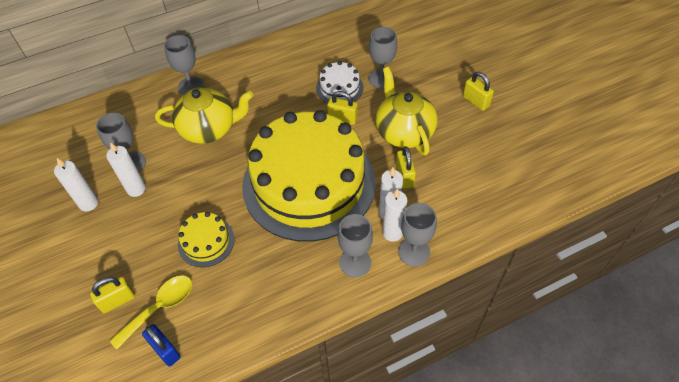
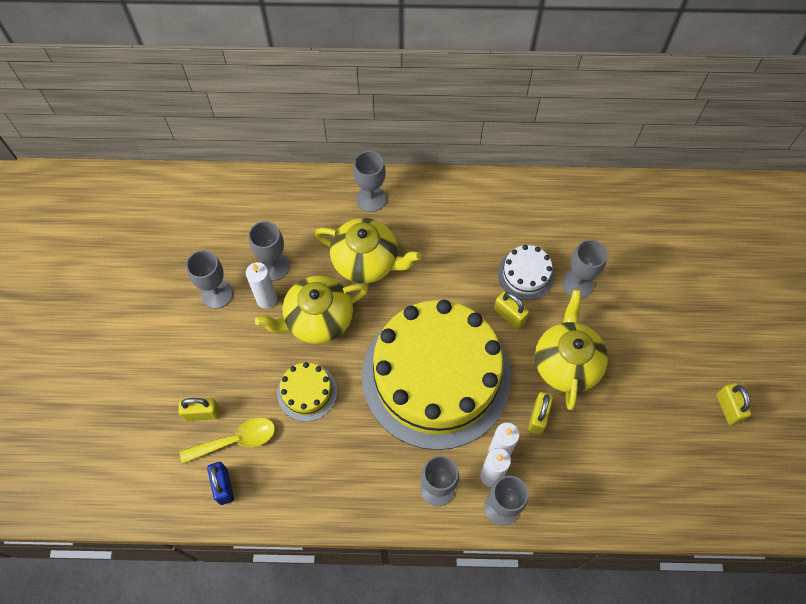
camera: 25 degrees right, 10 degrees up
(88, 203) = (217, 294): white candle -> grey goblet
(189, 185) = (318, 319): none -> yellow teapot
(476, 101) = (667, 363): yellow padlock -> yellow padlock (728, 408)

